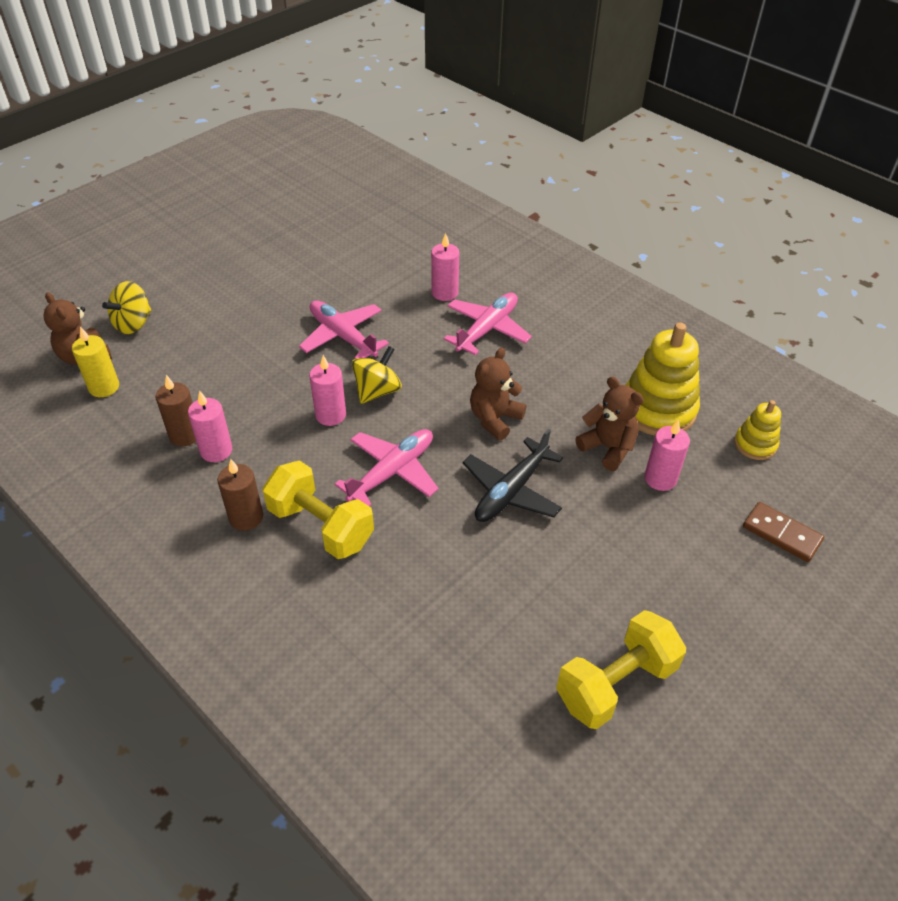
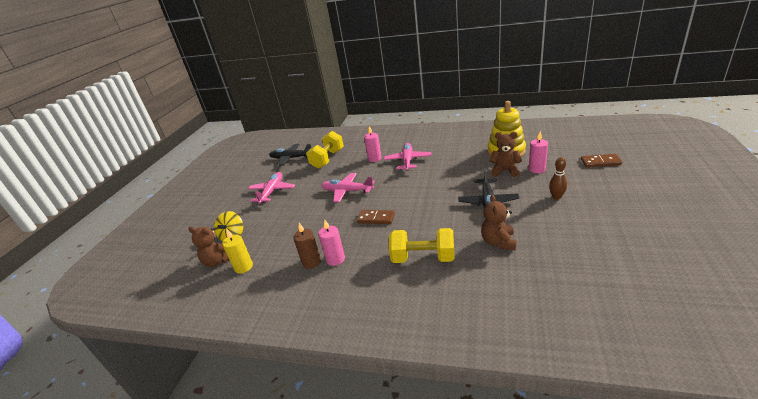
camera: 25 degrees left, 15 degrees down
(246, 517) = (383, 275): brown candle -> none
(330, 415) = (376, 218): pink candle -> brown domino
(331, 214) = (291, 158): none -> black plane
(377, 391) = (386, 200): yellow spinning top -> none
(392, 472) = (430, 222): pink plane -> pink plane (272, 191)
(495, 419) = (449, 184): brown teddy bear -> brown teddy bear (498, 242)
(615, 683) = (618, 237): yellow dumbbell -> yellow dumbbell (327, 159)
(621, 552) = (556, 197): none -> brown bowling pin
(755, 444) = (553, 144): yellow stacking toy -> none

